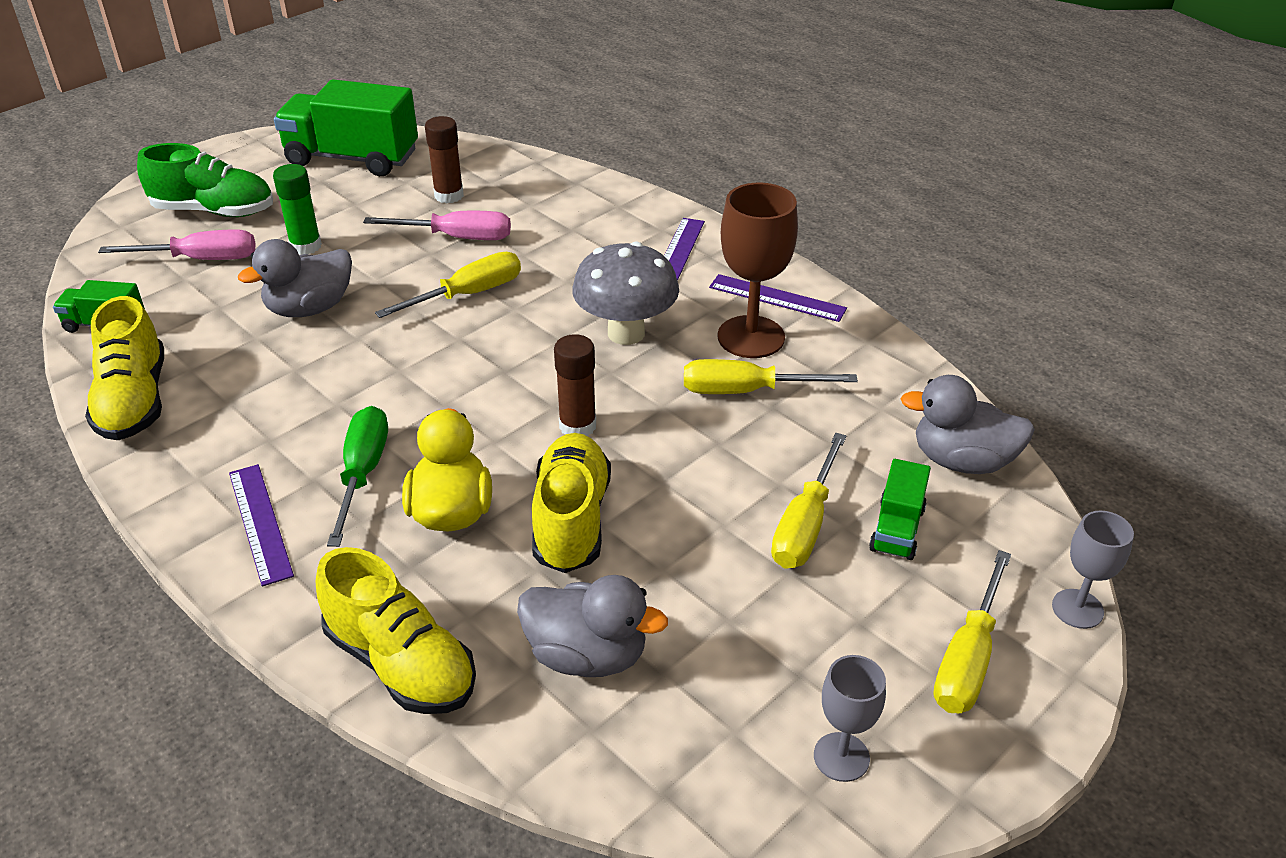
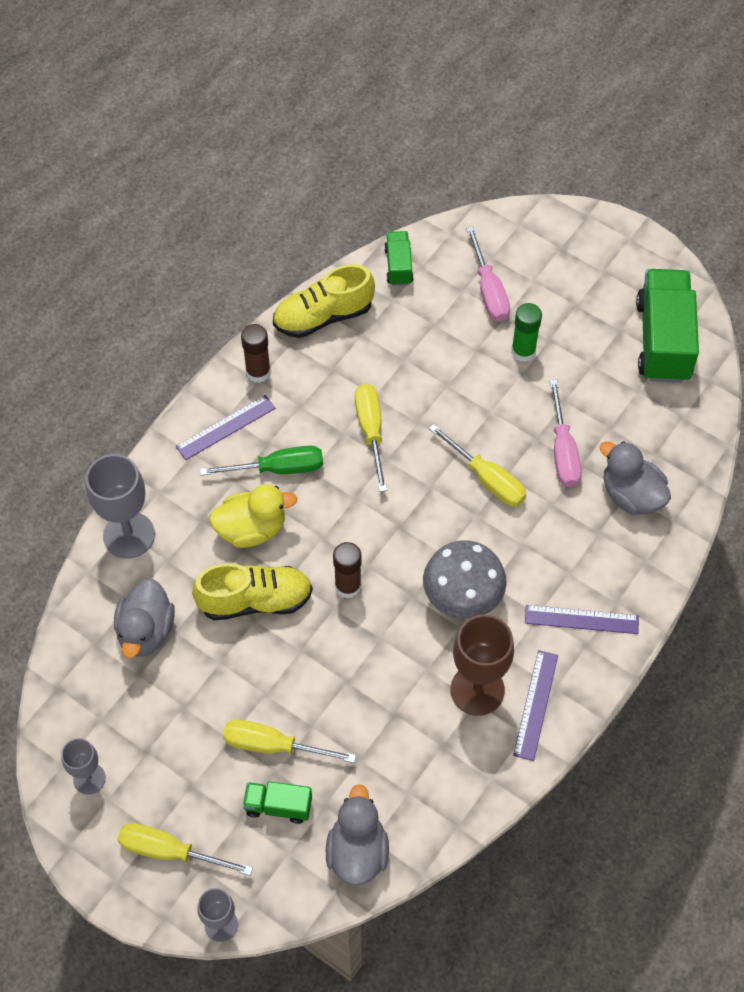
camera: 80 degrees right, 20 degrees up
(214, 211) = (555, 274): green shoe -> none
(310, 308) = (445, 381): grey duck -> grey duck (631, 495)
(401, 663) = (129, 535): yellow shoe -> grey goblet
(449, 195) = (624, 428): brown glue stick -> brown glue stick (258, 372)
(746, 391) = (409, 693): yellow screwdriver -> yellow screwdriver (371, 431)

